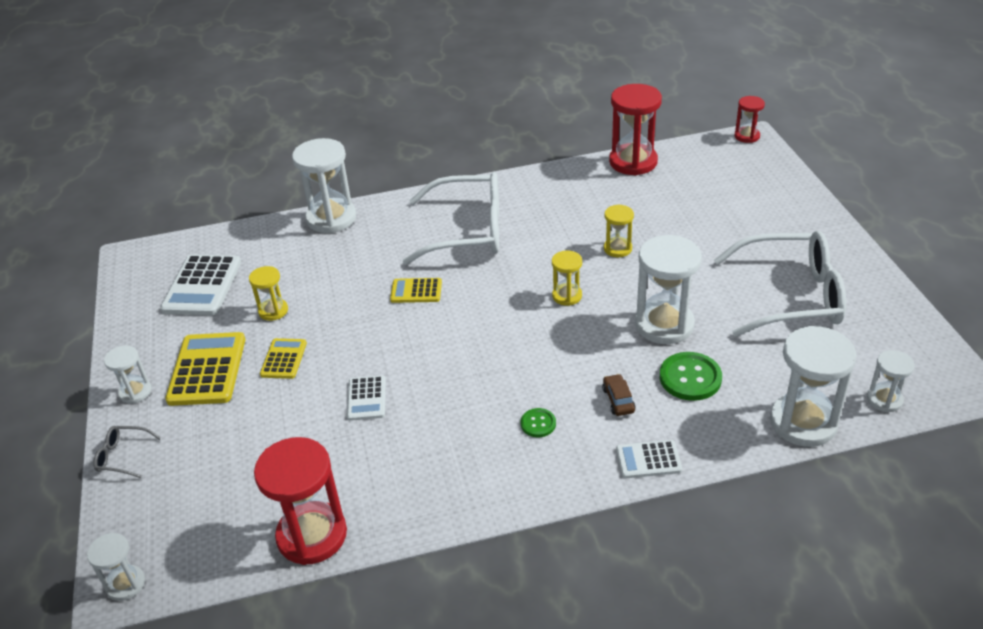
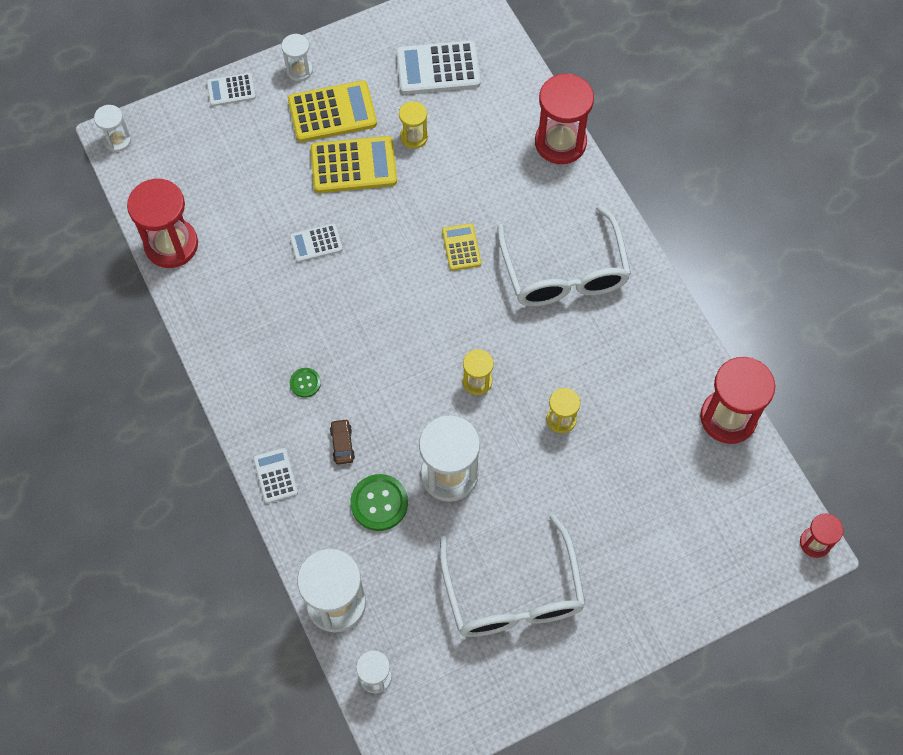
camera: 75 degrees right, 25 degrees up
(123, 456) = (231, 90): grey glasses -> white calculator
(284, 359) = (353, 166): yellow calculator -> yellow calculator, size x1.77
(331, 218) = (560, 142): white hourglass -> red hourglass
(618, 400) = (342, 444): brown car -> brown car turned 75 degrees counterclockwise

